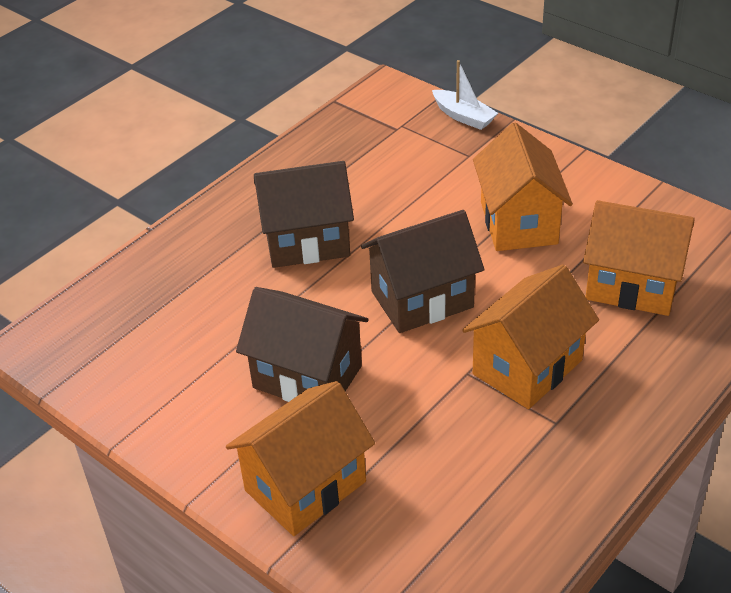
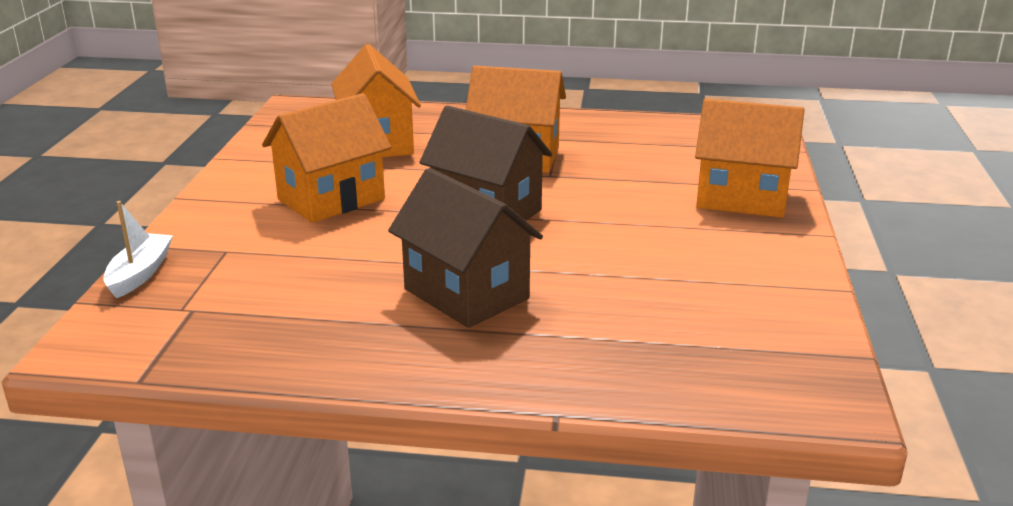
camera: 125 degrees left, 15 degrees down
(307, 377) = (642, 232): brown house -> none

